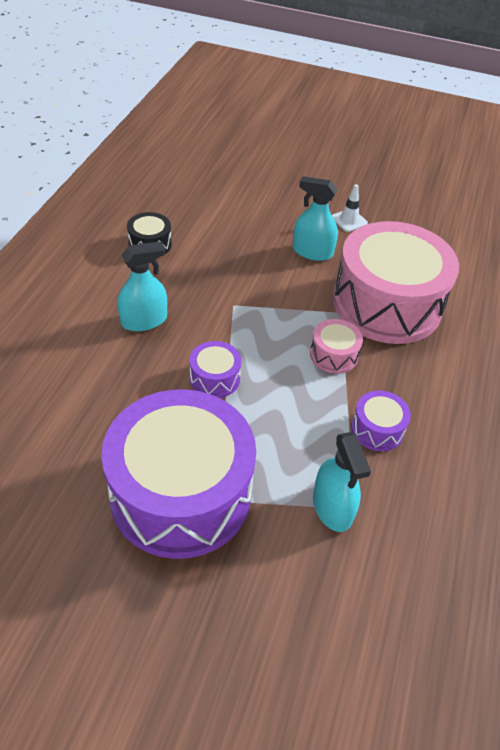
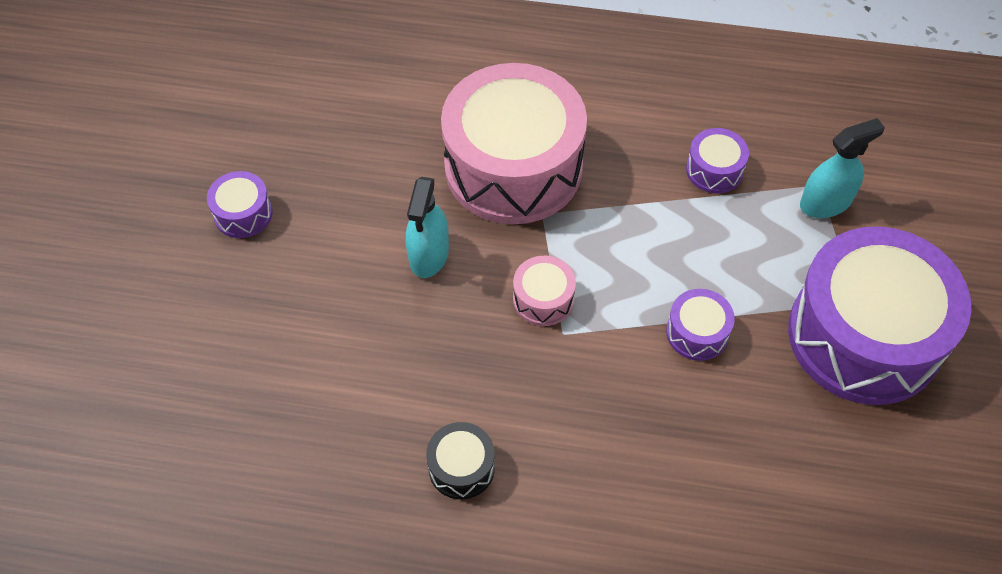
camera: 95 degrees left, 10 degrees up
(144, 320) = (625, 435): turquoise spray bottle -> none
(334, 355) = (618, 216): pink drum -> pink drum (543, 299)
(349, 220) = (345, 216): white traffic cone -> none
(355, 181) = (243, 213): none -> purple drum

